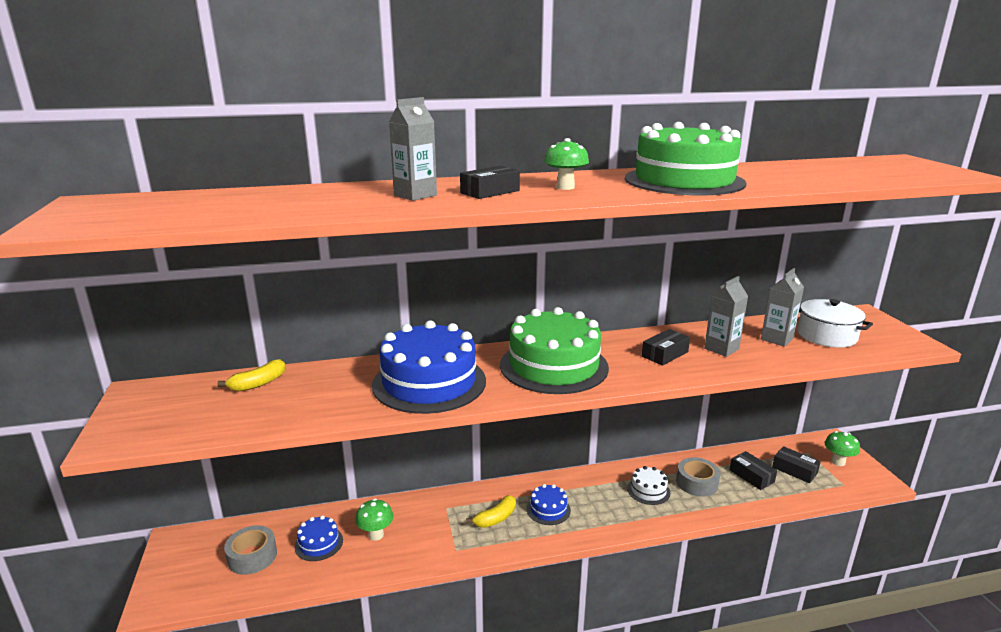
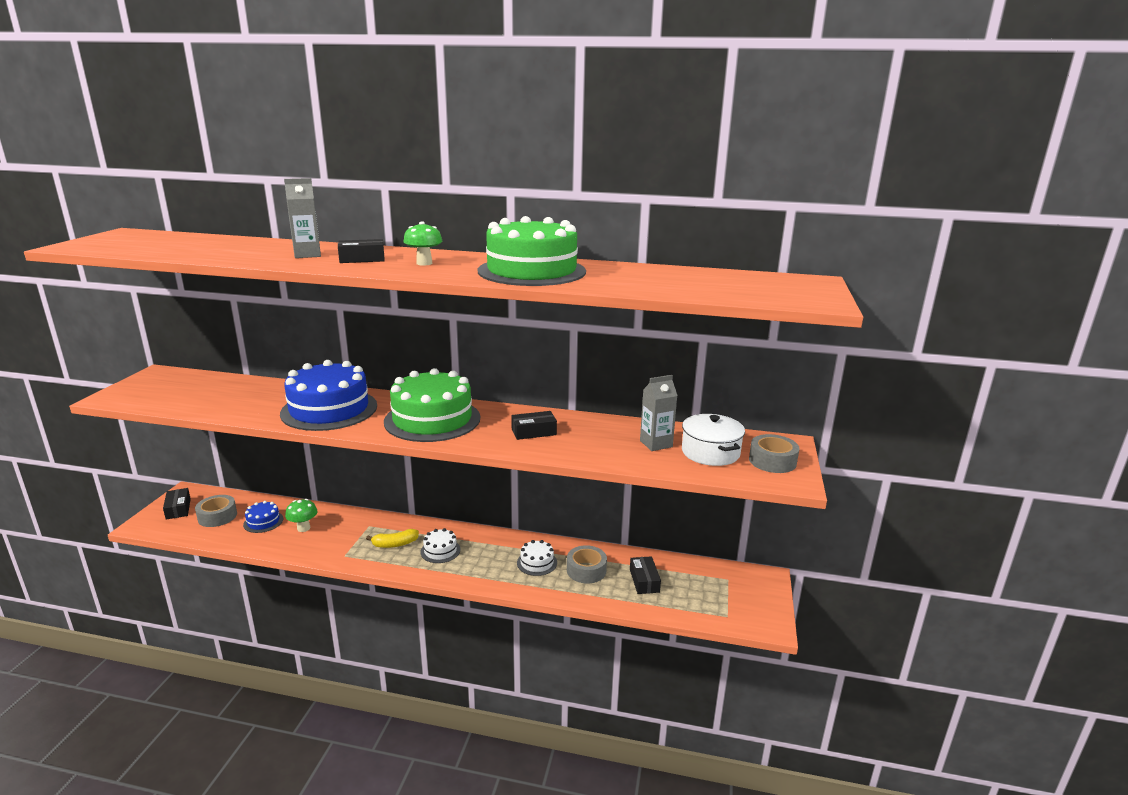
camera: 25 degrees right, 0 degrees up
(258, 383) = (227, 384): yellow banana -> none
(548, 509) = (440, 551): blue cake -> white cake
(721, 349) = (590, 439): grey carton -> none
(794, 470) = (693, 589): black box -> black box (178, 509)
(838, 462) = (748, 596): green mushroom -> none
(878, 331) = (772, 461): none -> grey tape

